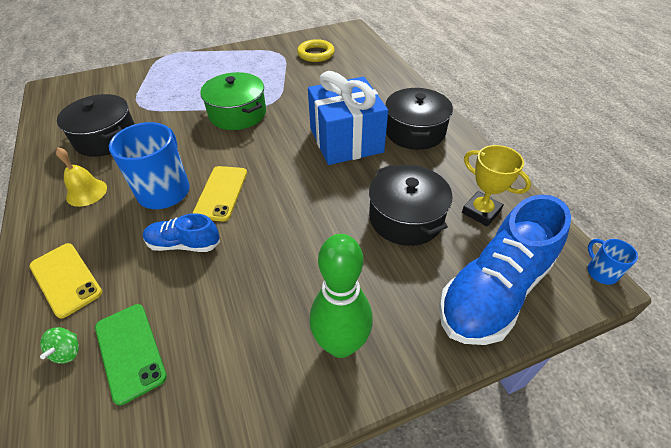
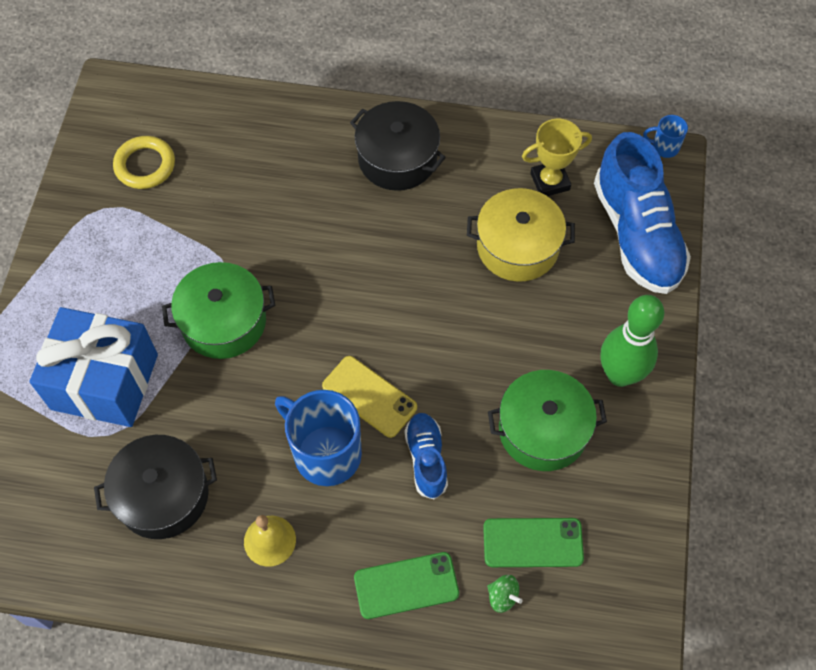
camera: 60 degrees left, 15 degrees up
(66, 279) = (406, 585): yellow phone -> green phone
(184, 244) = (426, 459): blue shoe -> blue shoe turned 135 degrees clockwise
(248, 308) = (543, 430): none -> green pot
(346, 140) = (365, 233): blue gift -> blue gift (105, 382)
(406, 218) = (517, 247): black pot -> yellow pot

